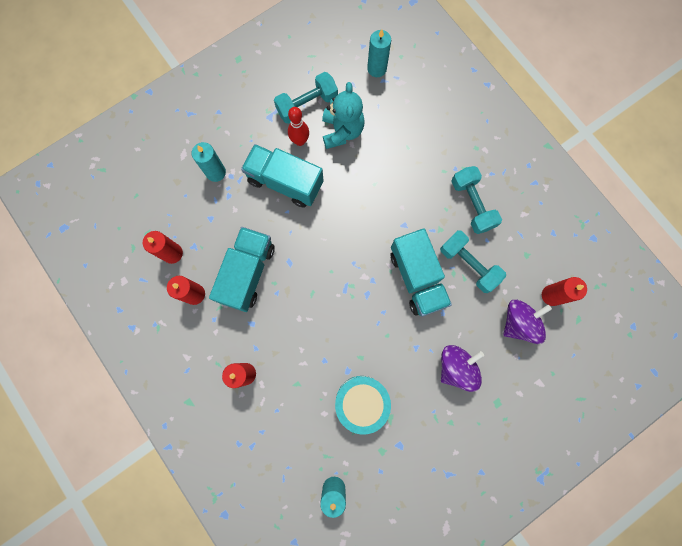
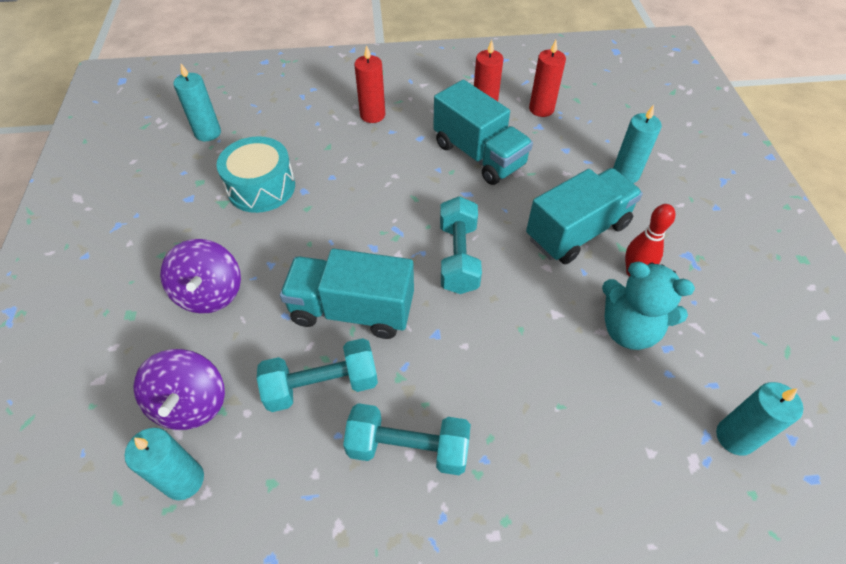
camera: 120 degrees right, 25 degrees down
(307, 105) = (693, 306): turquoise dumbbell -> turquoise dumbbell (458, 257)
(551, 295) = (184, 480): red candle -> turquoise candle

